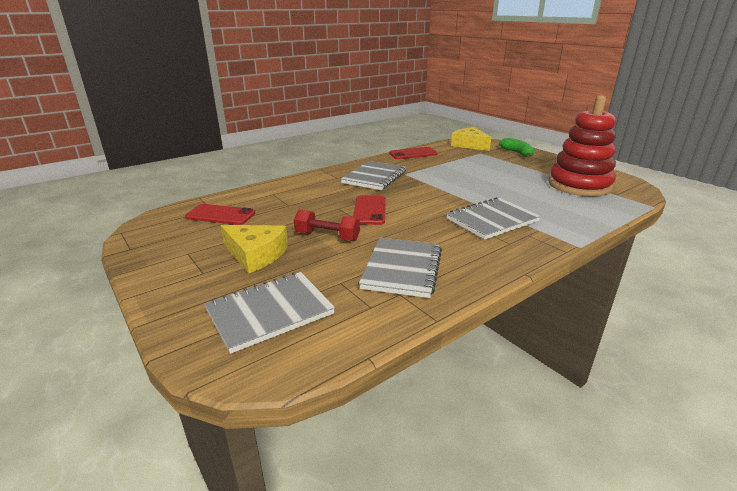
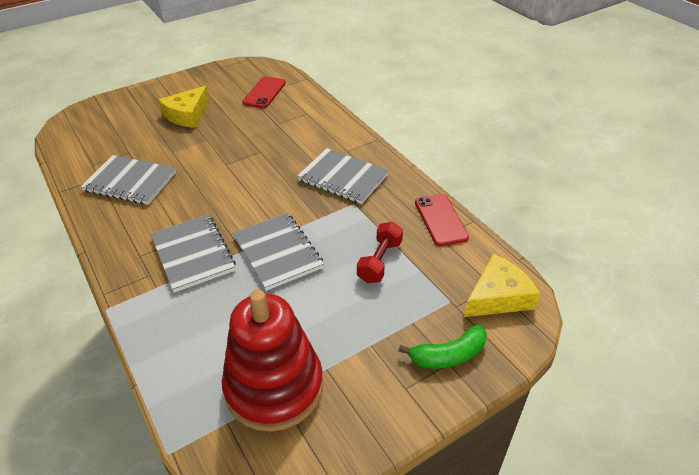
camera: 95 degrees right, 15 degrees up
(270, 312) = (111, 126): grey notebook -> grey notebook (277, 252)
(327, 237) = (201, 146): red dumbbell -> red dumbbell (379, 261)
(369, 210) = (248, 170): red phone -> none

